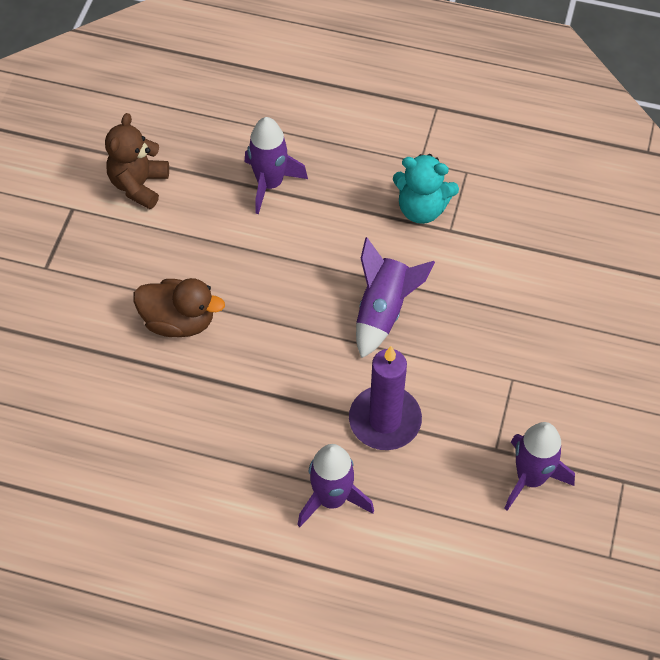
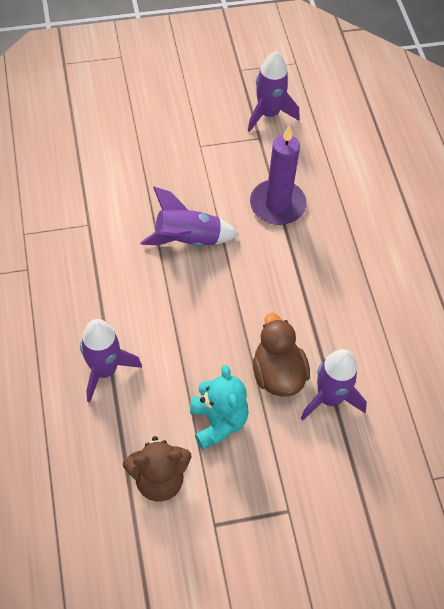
camera: 120 degrees left, 0 degrees up
(332, 499) = (355, 212): purple rocket -> purple rocket (329, 398)
(422, 209) = (77, 250): turquoise teddy bear -> turquoise teddy bear (218, 422)

